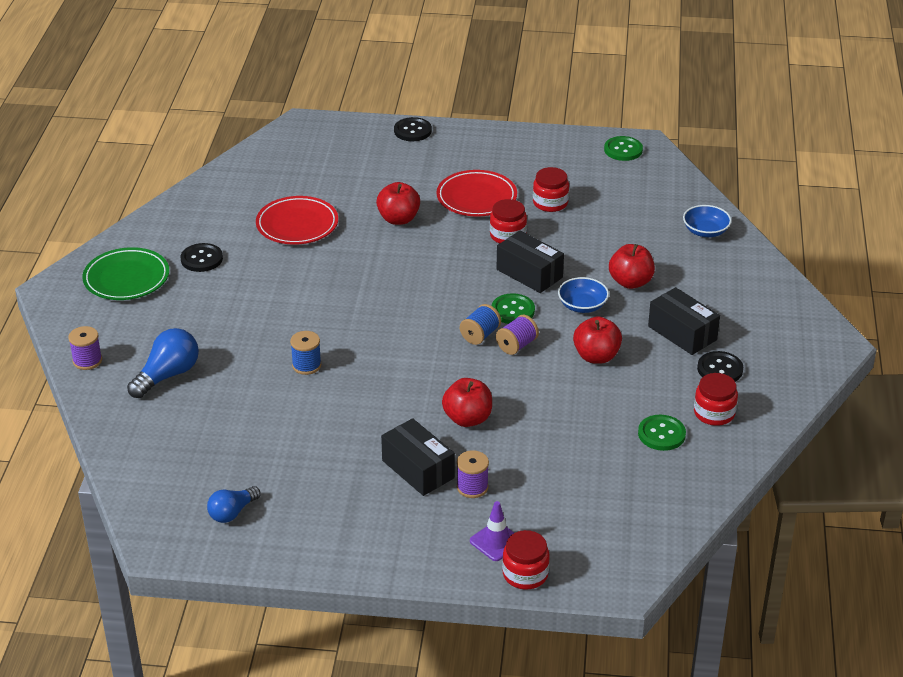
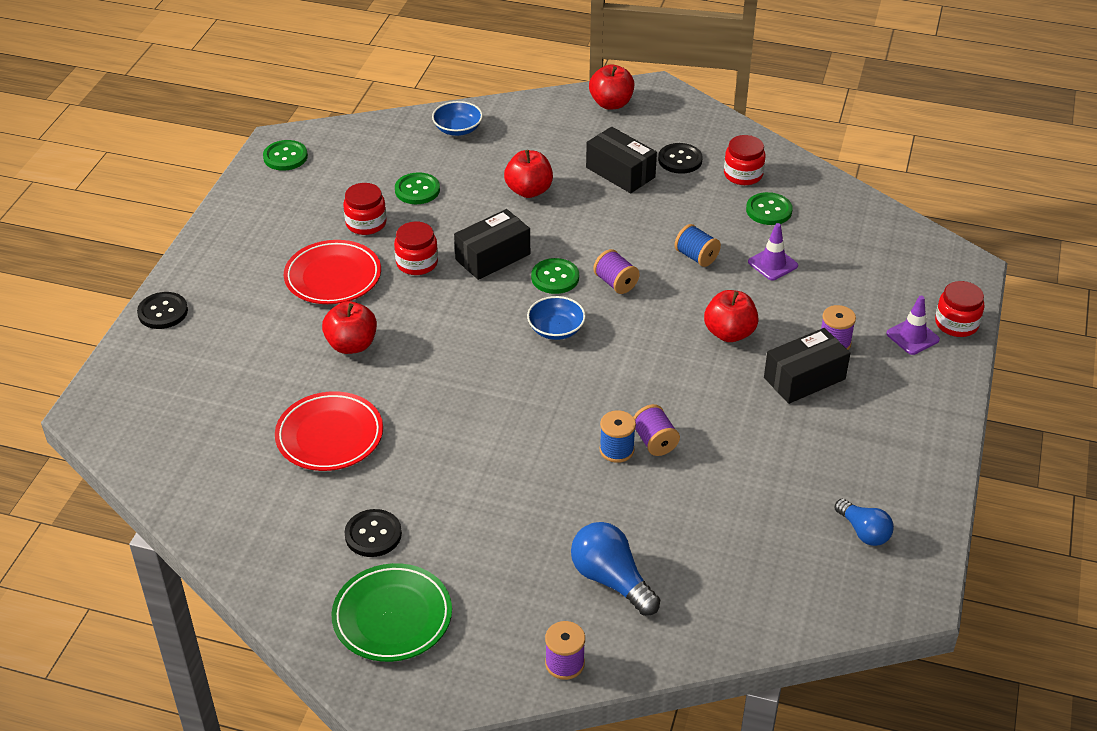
camera: 80 degrees left, 5 degrees up
(320, 385) = (654, 442): none -> purple spool
(480, 335) = (592, 307): blue spool -> blue spool (696, 257)
(577, 441) = (772, 264): none -> purple traffic cone
(582, 305) = (559, 228): blue bowl -> blue bowl (556, 329)
(596, 356) = (645, 232): red apple -> red apple (611, 103)
(606, 222) = (417, 190): none -> green button
(682, 333) = (620, 172): black box -> black box turned 75 degrees clockwise

